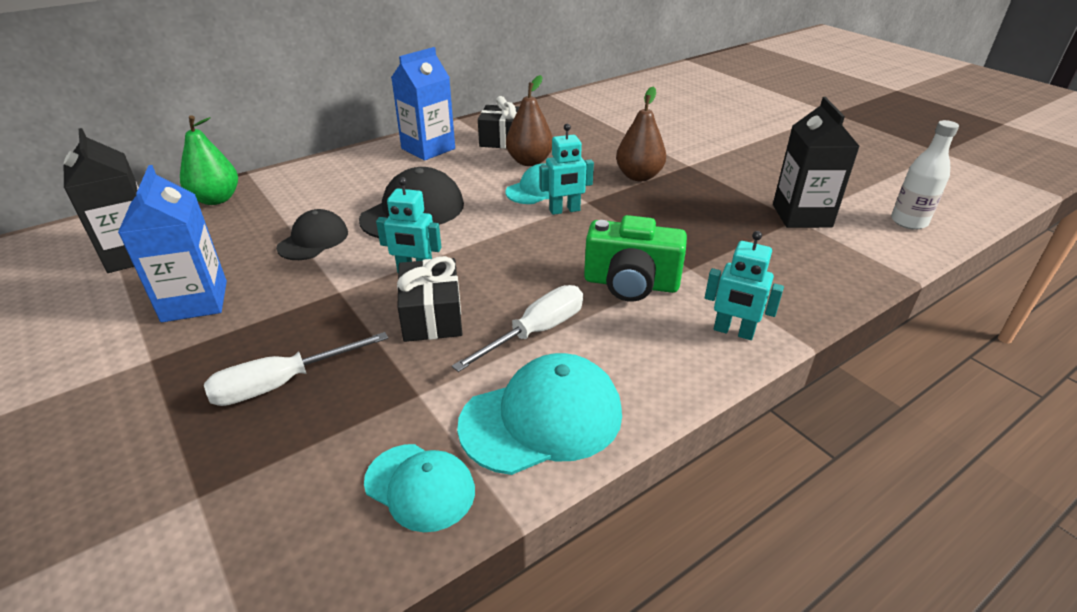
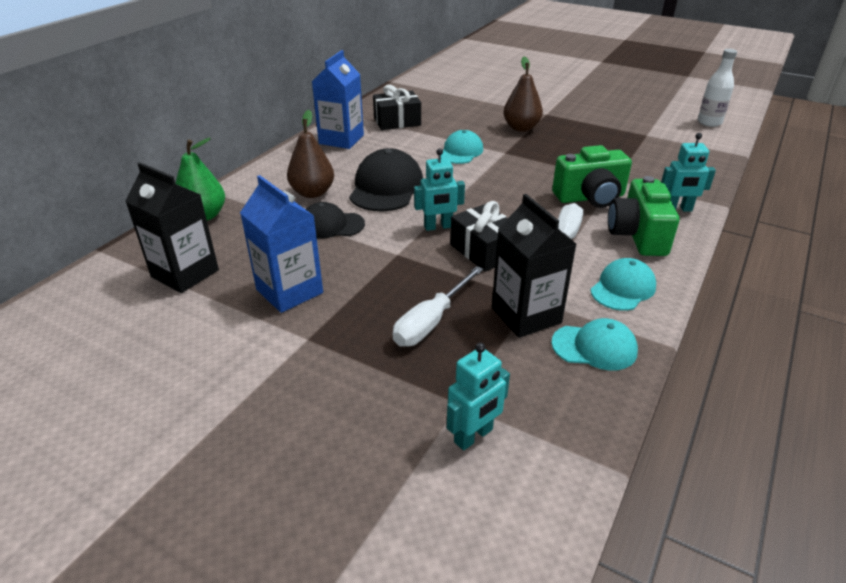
camera: 25 degrees left, 0 degrees up
(313, 240) = (331, 225): black cap -> black cap turned 90 degrees counterclockwise
(529, 161) = (432, 133): brown pear -> brown pear (312, 193)
(542, 419) = (623, 288): turquoise cap -> turquoise cap, size x0.63
(564, 210) = (496, 162): turquoise robot -> turquoise robot (474, 436)
(639, 352) = (637, 235): none -> green camera
(801, 216) = (647, 132): black carton -> black carton (526, 315)

